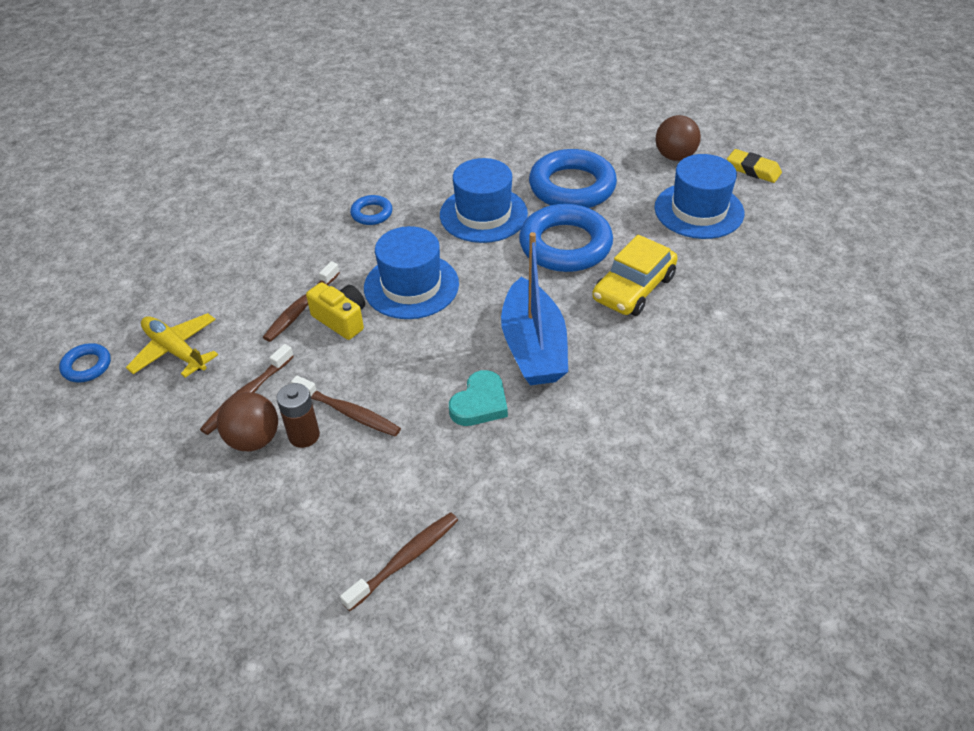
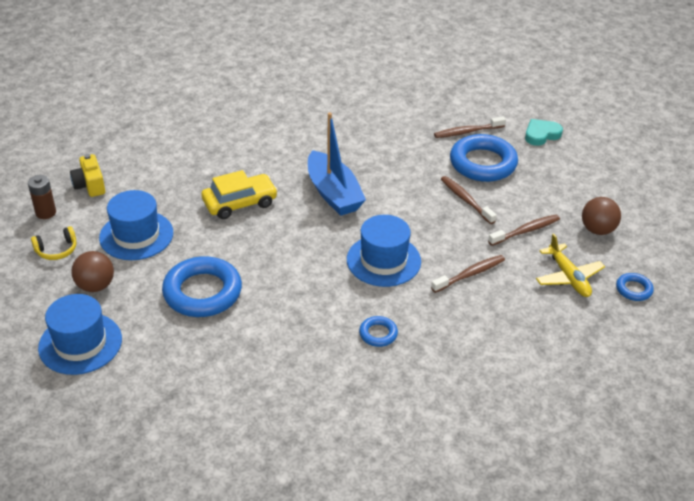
camera: 155 degrees left, 5 degrees down
(254, 439) = (527, 206): brown ball -> brown ball (597, 230)
(304, 435) = (497, 198): brown battery -> brown battery (46, 212)
(341, 319) = (445, 255): yellow camera -> yellow camera (90, 185)
(480, 403) = (387, 178): turquoise heart -> turquoise heart (541, 134)
(483, 214) = (291, 296): blue hat -> blue hat (80, 343)
(533, 347) = (333, 193): blue boat -> blue boat turned 135 degrees clockwise
(565, 245) = (254, 248): blue ring -> blue ring (483, 163)
(753, 170) = (57, 250): yellow eraser -> yellow headphones

